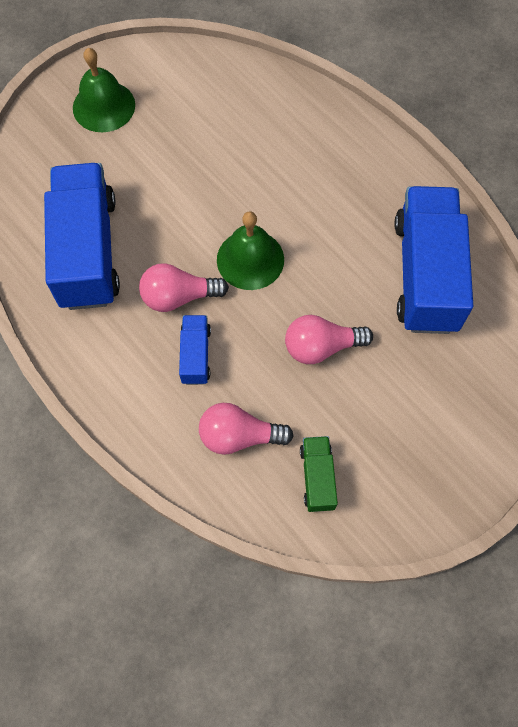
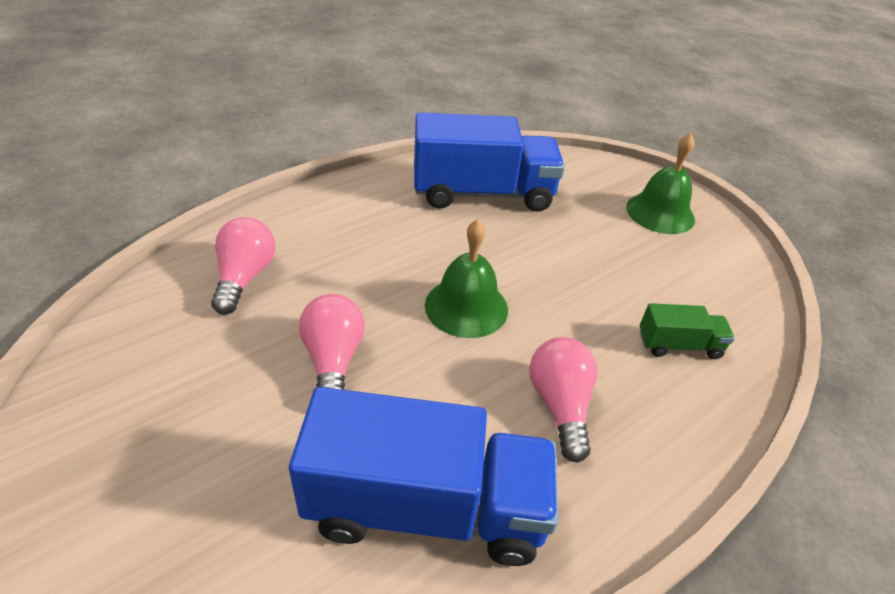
camera: 90 degrees right, 25 degrees down
(178, 296) = (424, 247): pink light bulb -> pink light bulb (560, 405)
(195, 355) = (351, 254): blue truck -> none
(317, 477) = (162, 336): green truck -> green truck (679, 345)

